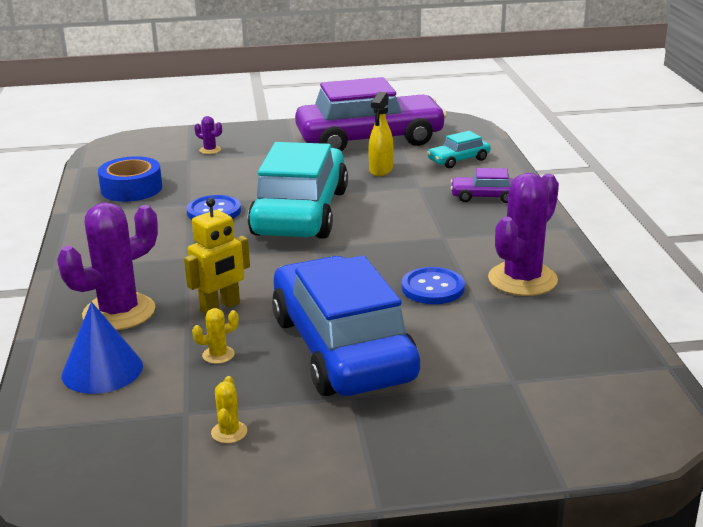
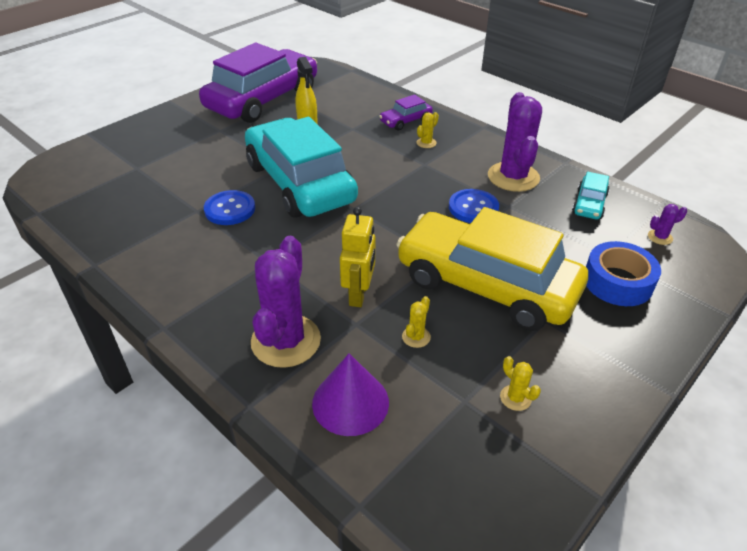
camera: 40 degrees left, 15 degrees up
(102, 370) = (350, 402): blue cone -> purple cone
(131, 189) = (123, 216): blue tape -> blue tape (617, 282)
(210, 150) = (143, 152): purple cactus -> purple cactus (660, 237)
(342, 348) = (486, 284): blue car -> yellow car
(458, 160) = (349, 97): turquoise car -> turquoise car (589, 204)
(475, 221) = (426, 143): none -> yellow cactus

